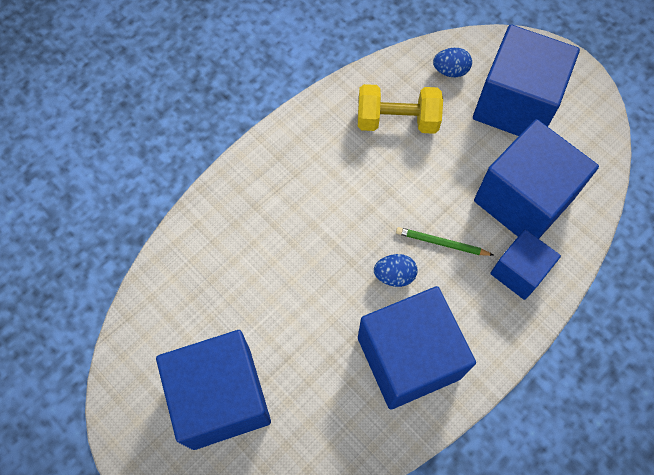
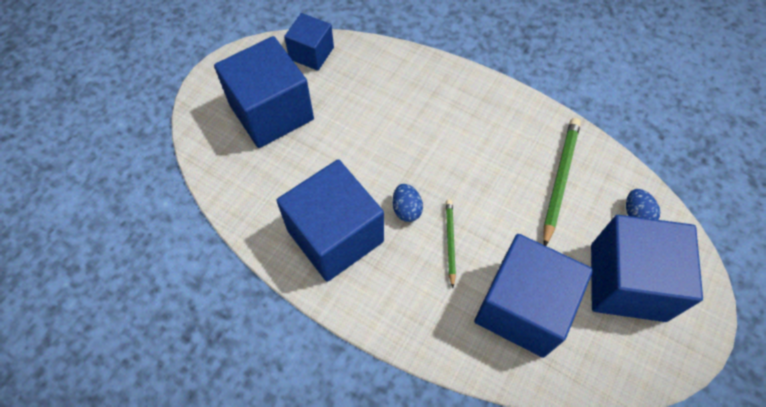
camera: 75 degrees right, 5 degrees down
(397, 120) = (559, 179): yellow dumbbell -> green pencil
(519, 271) = (444, 316): blue cube -> blue cube (311, 53)

